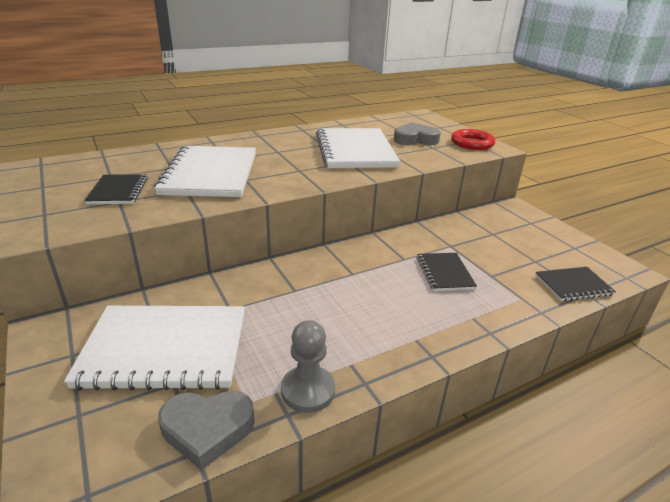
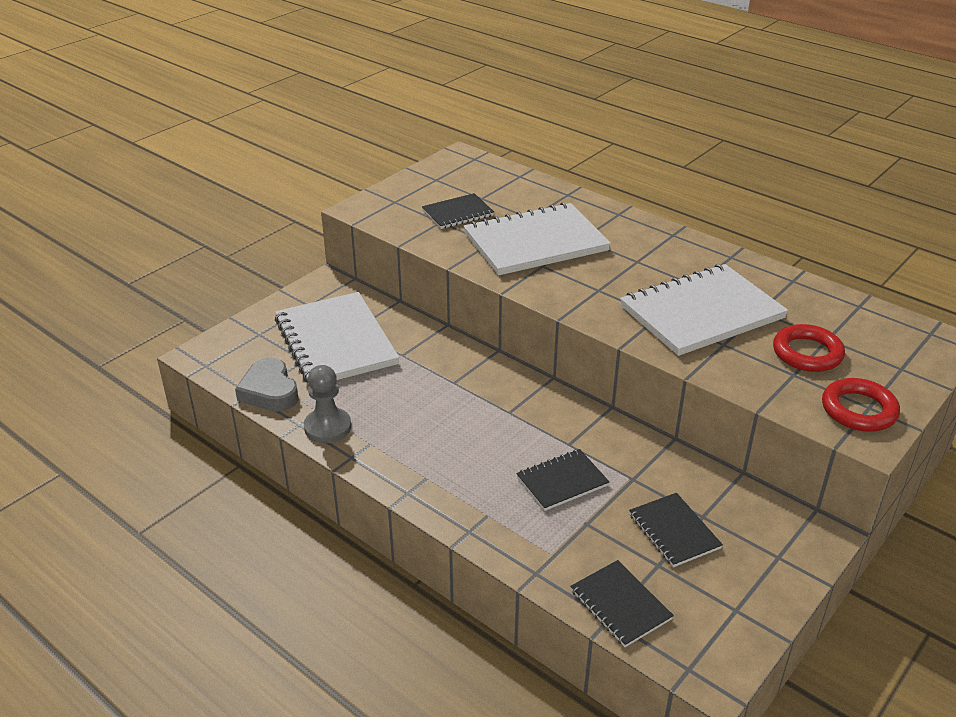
camera: 70 degrees right, 5 degrees up
(415, 139) = (807, 353): grey heart -> red ring
(505, 246) = (674, 531): none -> black notebook

